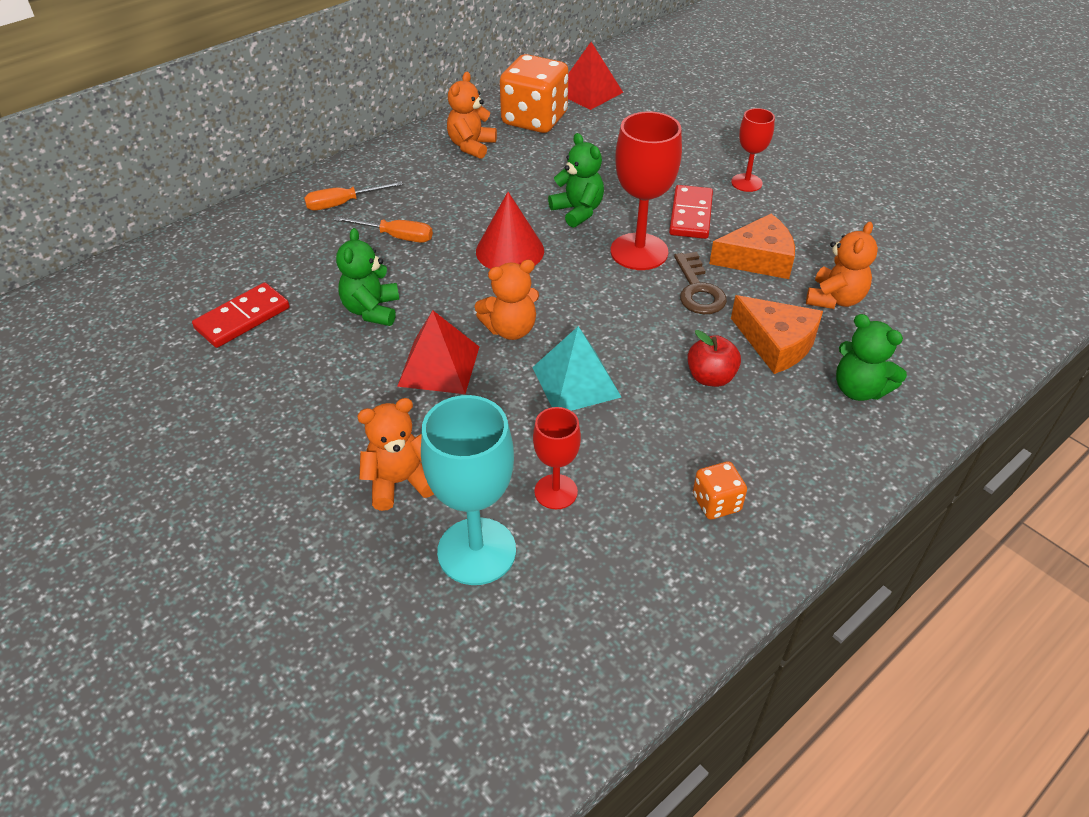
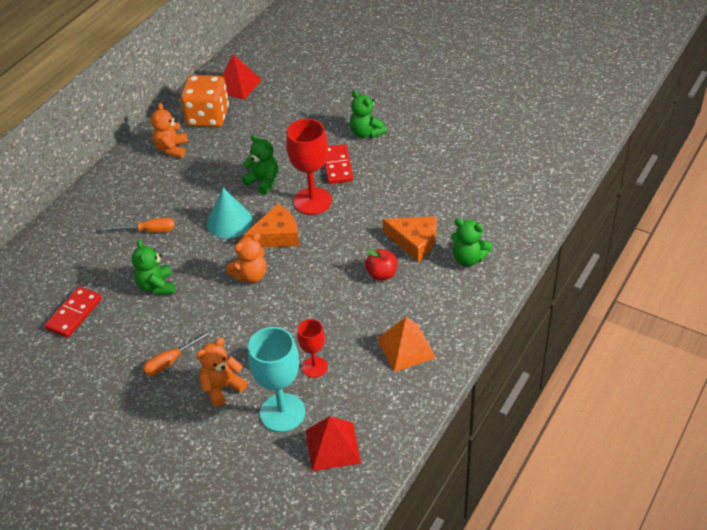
camera: 15 degrees left, 0 degrees up
(343, 204) = (102, 215): orange screwdriver -> orange screwdriver (171, 361)
(439, 366) = (215, 311): red pyramid -> red pyramid (333, 446)
(510, 251) = (229, 222): red cone -> turquoise cone
(576, 382) = (303, 298): turquoise pyramid -> none
(698, 290) = (357, 218): brown key -> none
(716, 503) = (406, 348): orange dice -> orange pyramid
(746, 183) = (366, 133): red goblet -> green teddy bear
(758, 259) = (388, 187): orange cheese -> orange cheese (277, 236)
(835, 299) = (441, 203): orange teddy bear -> none

